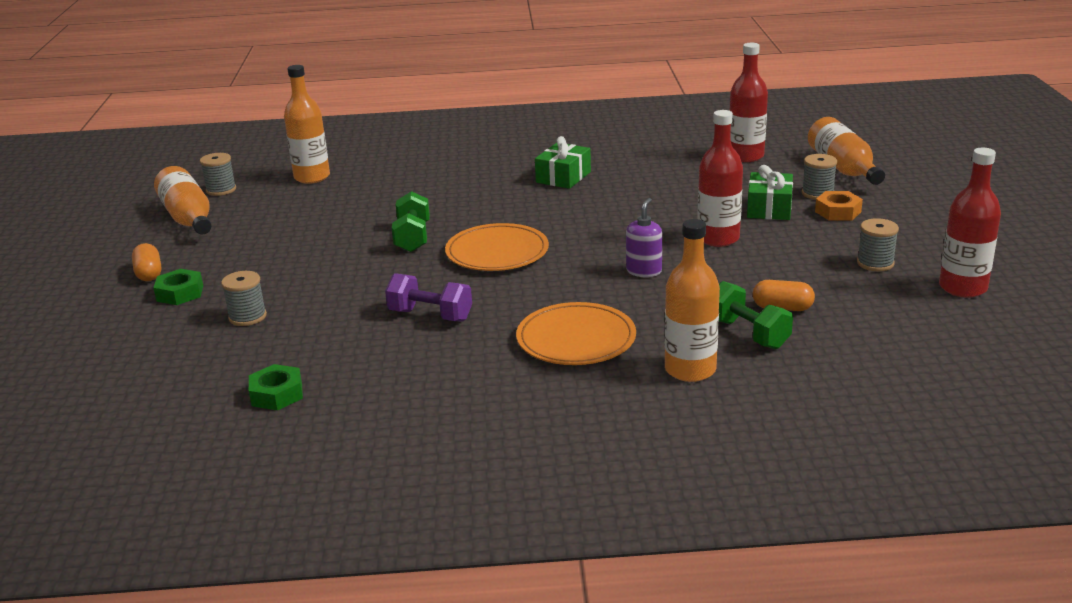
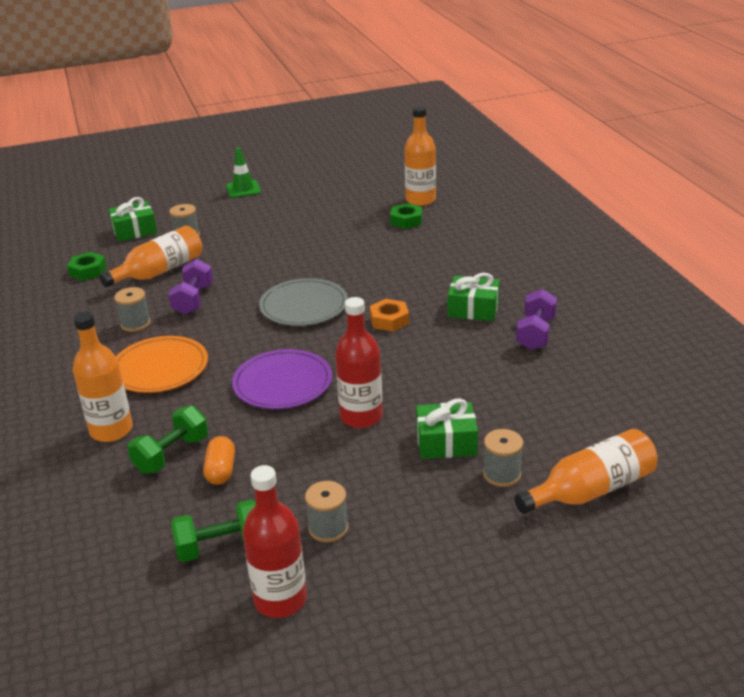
camera: 75 degrees right, 5 degrees up
(149, 273) = (243, 189): orange capsule -> green traffic cone
(180, 293) = (217, 206): green nut -> green nut (406, 220)
(184, 357) = (134, 231): none -> green gift
(188, 218) = (330, 177): orange bottle -> orange bottle (159, 271)
(221, 190) = (382, 175): grey spool -> grey spool (135, 324)
(412, 238) = (321, 265): green dumbbell -> green dumbbell (220, 546)
(497, 252) = (304, 306): orange plate -> grey plate
(622, 159) = (535, 333): none -> purple dumbbell
(644, 271) = (282, 383): purple soap dispenser -> purple plate
(745, 156) = (588, 411): red bottle -> none
(838, 212) = (455, 493): orange nut -> orange nut (389, 320)

